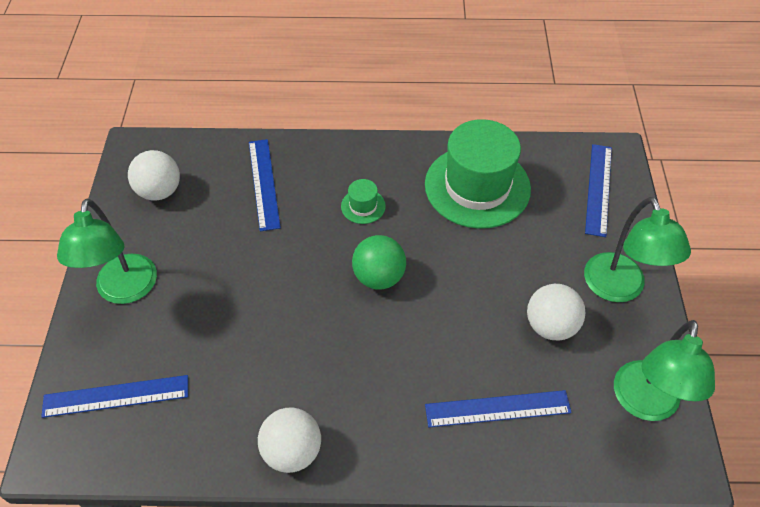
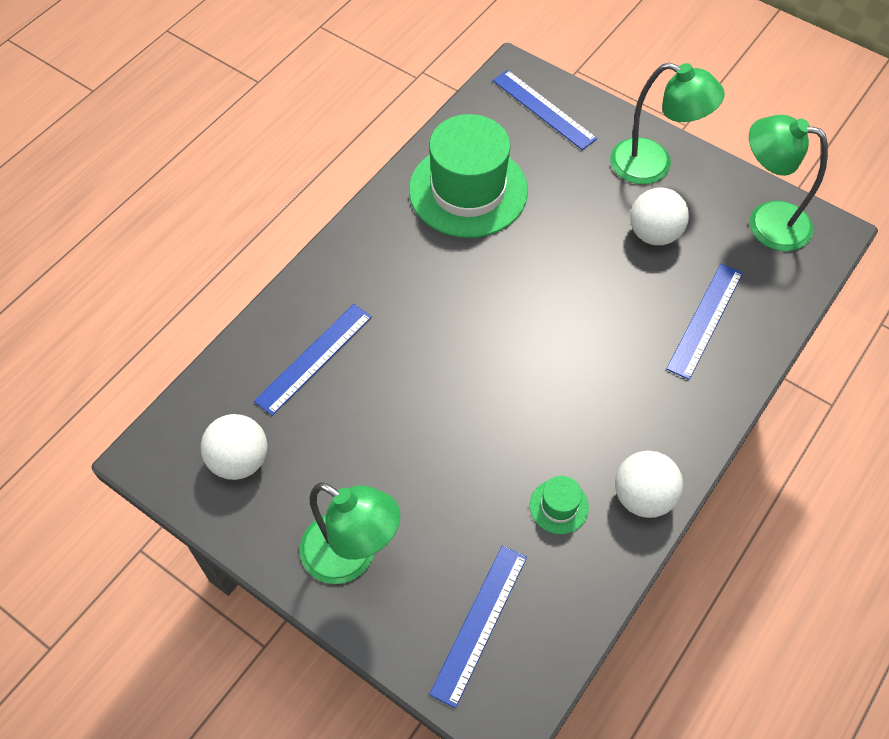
camera: 55 degrees left, 5 degrees up
(264, 183) = (314, 358): blue ruler -> blue ruler turned 75 degrees counterclockwise
(363, 206) = (416, 291): green hat -> green hat (559, 506)
(379, 277) = (509, 326): green ball -> none
(644, 404) = (766, 222): green lamp -> green lamp turned 150 degrees clockwise

